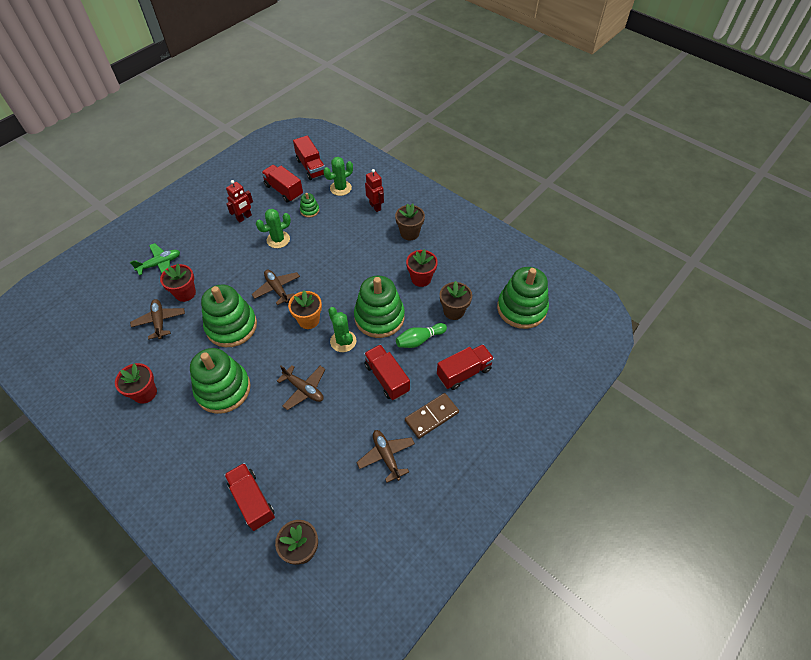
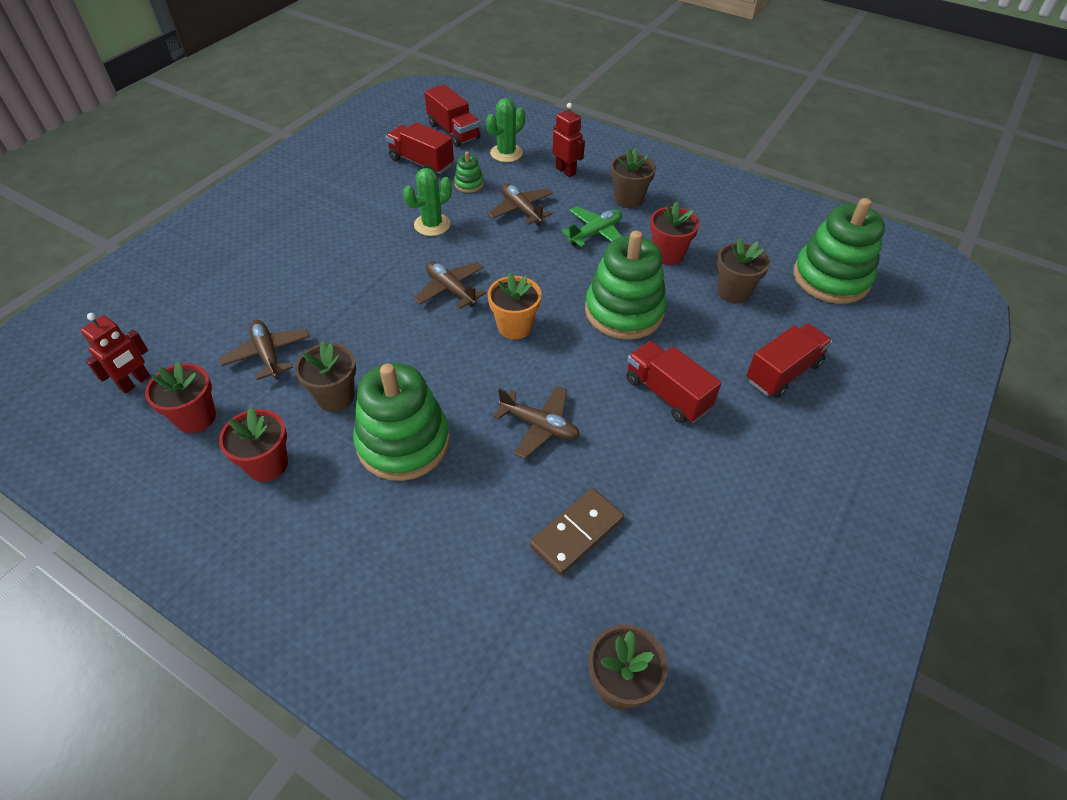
camera: 10 degrees left, 5 degrees down
(160, 264) = (249, 274): green plane -> green plane (595, 233)
(185, 293) = (301, 310): red flower pot -> red flower pot (196, 417)
(192, 354) = (335, 397): none -> brown flower pot
(231, 326) = (391, 348): green stacking toy -> none
(244, 217) = (370, 201): red robot -> red robot (135, 382)
(252, 500) = (505, 613): red truck -> none
(343, 341) = (579, 350): green cactus -> none
(386, 456) = (710, 509): brown plane -> brown plane (521, 210)
(419, 340) = (697, 335): green bowling pin -> none
(431, 416) = (759, 441): brown domino -> brown domino (577, 533)

